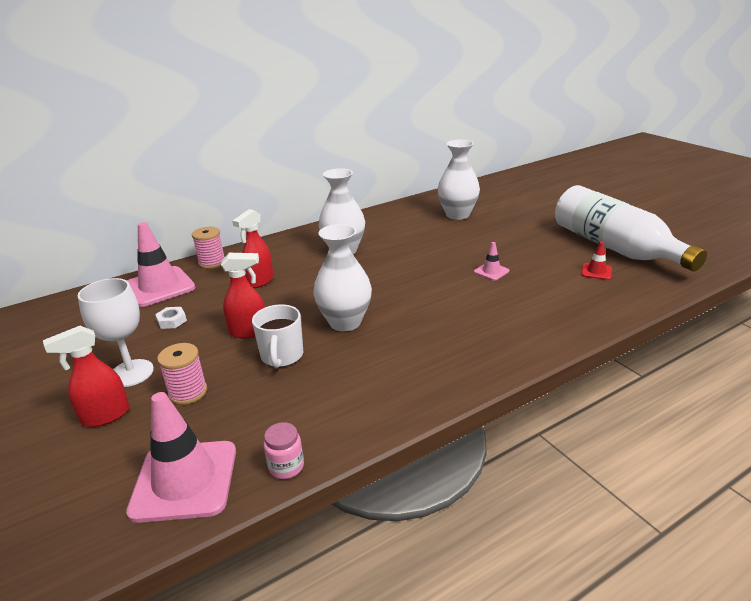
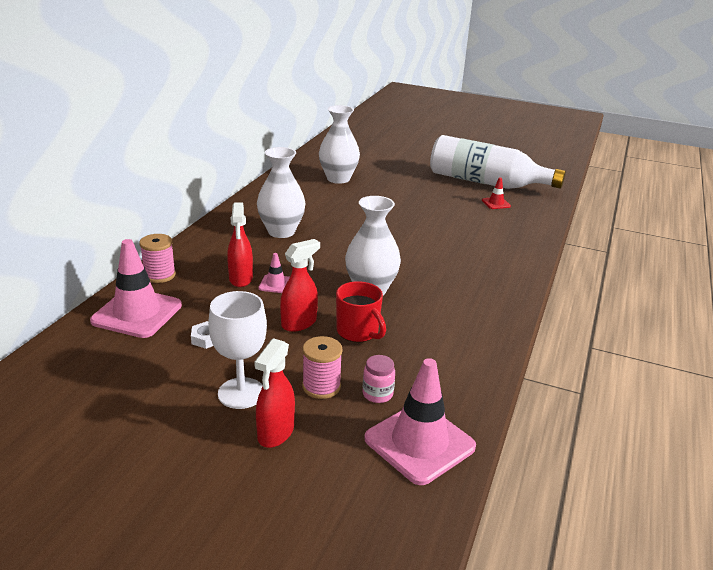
camera: 40 degrees left, 0 degrees up
(282, 356) = (358, 332): white mug -> red mug
(286, 466) = (476, 401): pink jar -> pink jar (377, 394)
(491, 271) = (427, 220): pink traffic cone -> pink traffic cone (275, 284)

